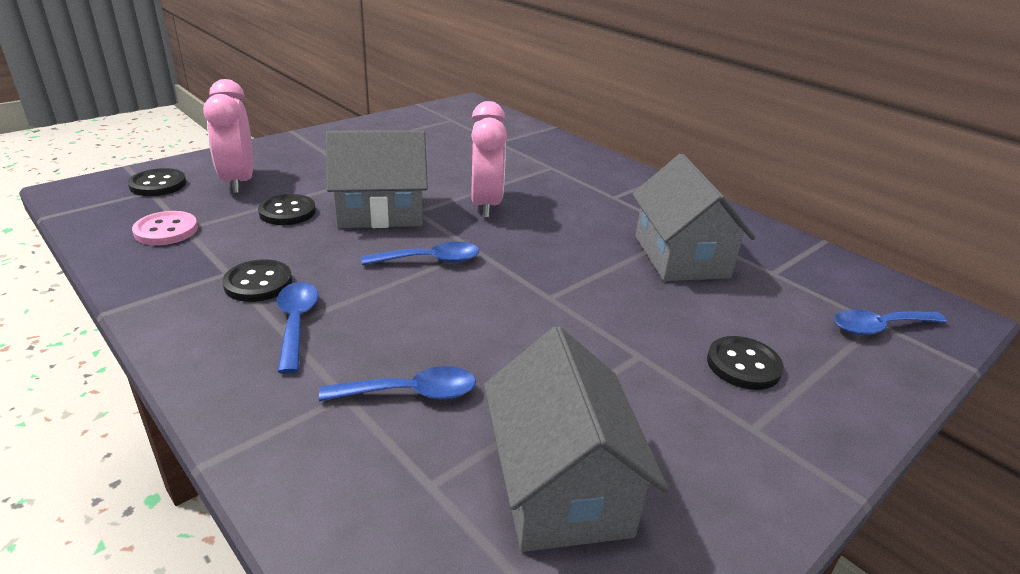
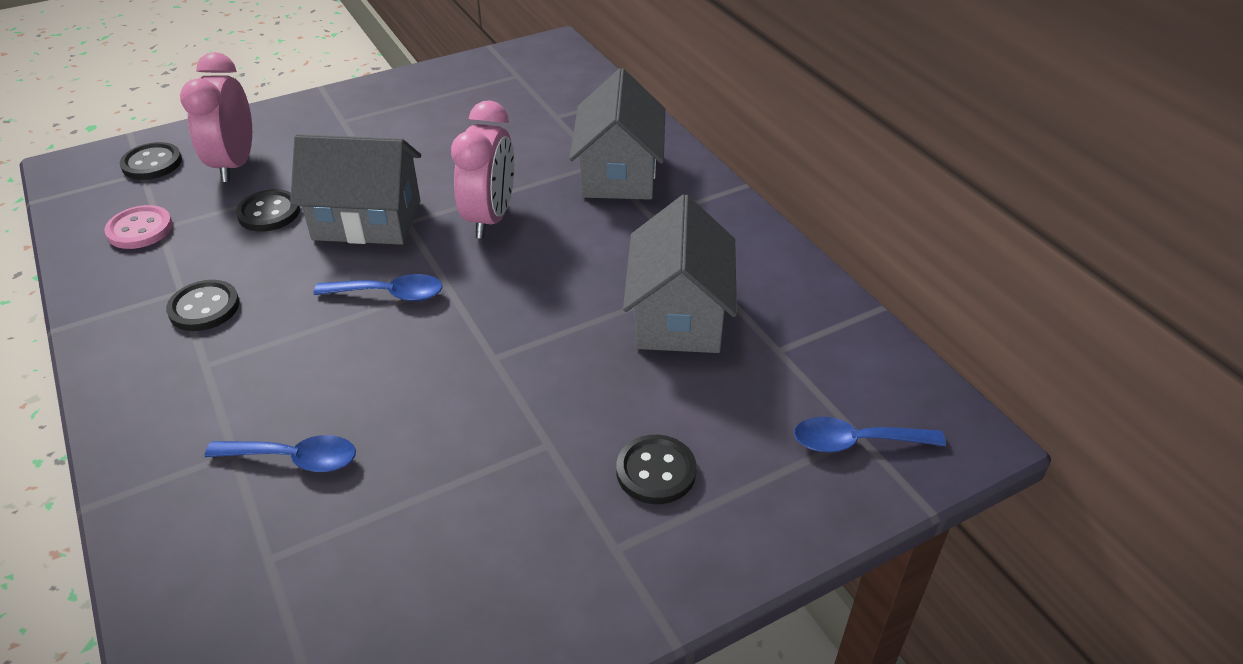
camera: 15 degrees right, 10 degrees up
(296, 323) = (221, 362): blue spoon -> none
(561, 486) = (385, 580): grey house -> grey house (619, 173)

